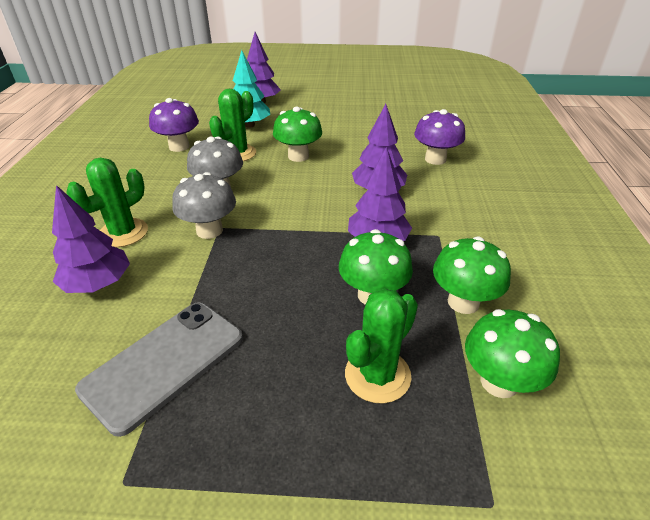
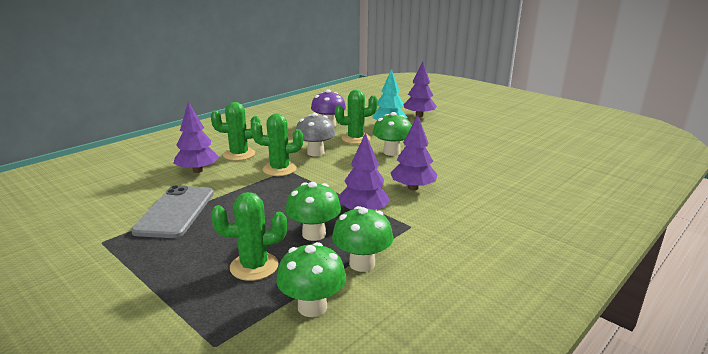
camera: 40 degrees right, 15 degrees down
(164, 363) = (175, 212): grey phone -> grey phone turned 75 degrees counterclockwise
(209, 230) = (279, 169): grey mushroom -> green cactus
(435, 159) = (492, 186): purple mushroom -> none

